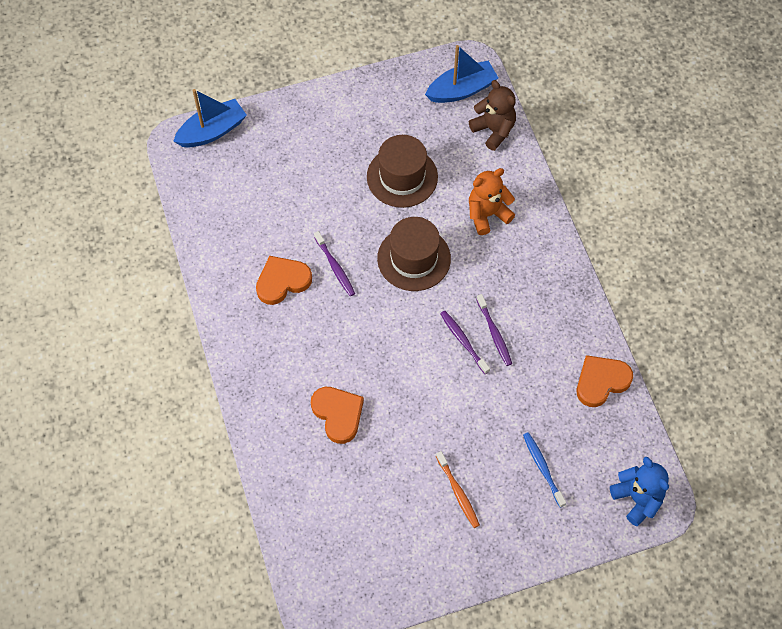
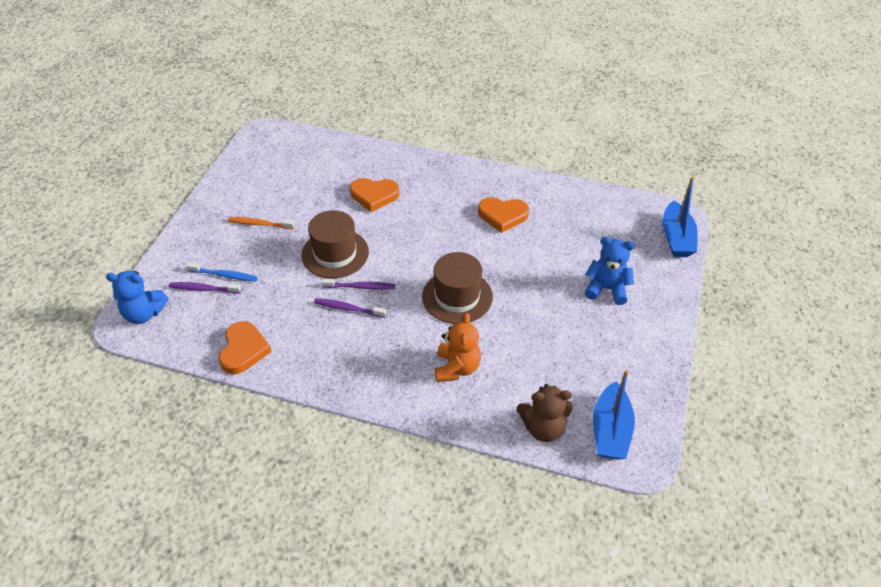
camera: 125 degrees right, 15 degrees down
(282, 281) = (502, 216): orange heart -> orange heart turned 90 degrees clockwise
(318, 154) = (606, 289): none -> blue teddy bear
(335, 267) = (490, 248): purple toothbrush -> purple toothbrush (204, 289)
(402, 177) = (542, 331): brown hat -> brown hat (335, 253)

